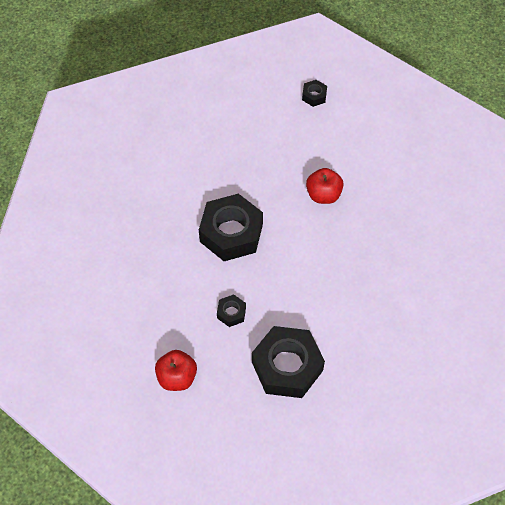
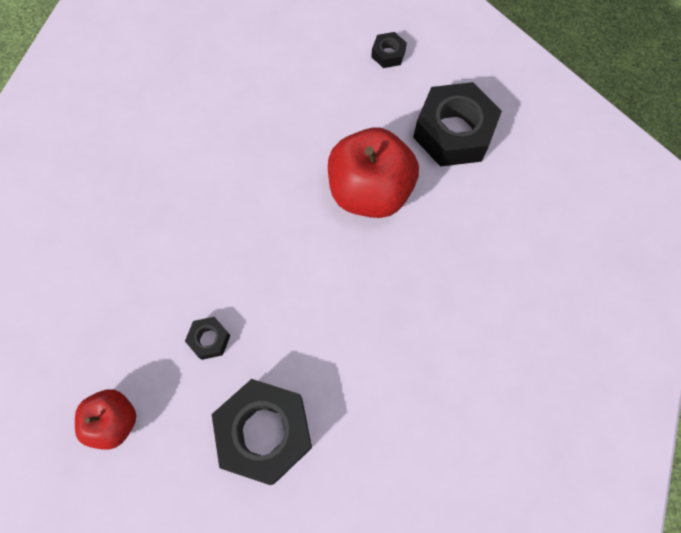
camera: 10 degrees right, 10 degrees up
(231, 233) = (237, 225): black nut -> black nut (453, 132)
(323, 195) = (370, 191): red apple -> red apple, size x1.76

